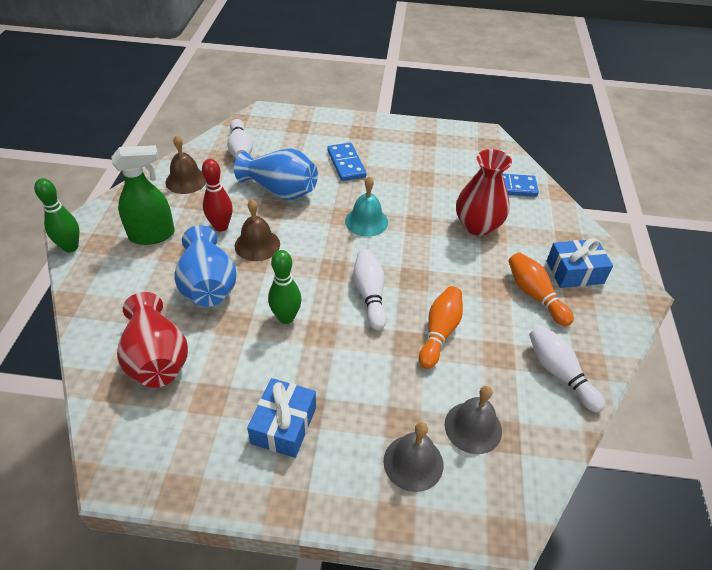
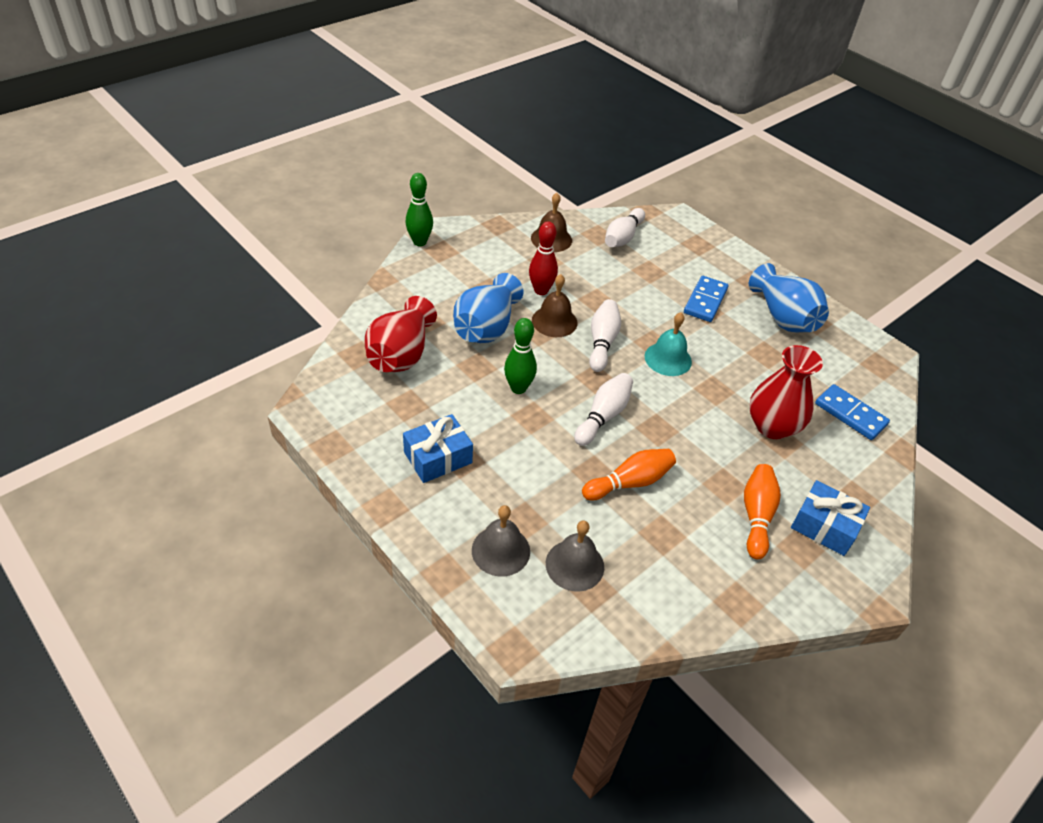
camera: 40 degrees right, 0 degrees up
(152, 235) = (483, 267): green spray bottle -> none
(280, 190) = (620, 290): blue vase -> blue vase (783, 317)
(559, 373) = (700, 587): white bowling pin -> white bowling pin (602, 342)

